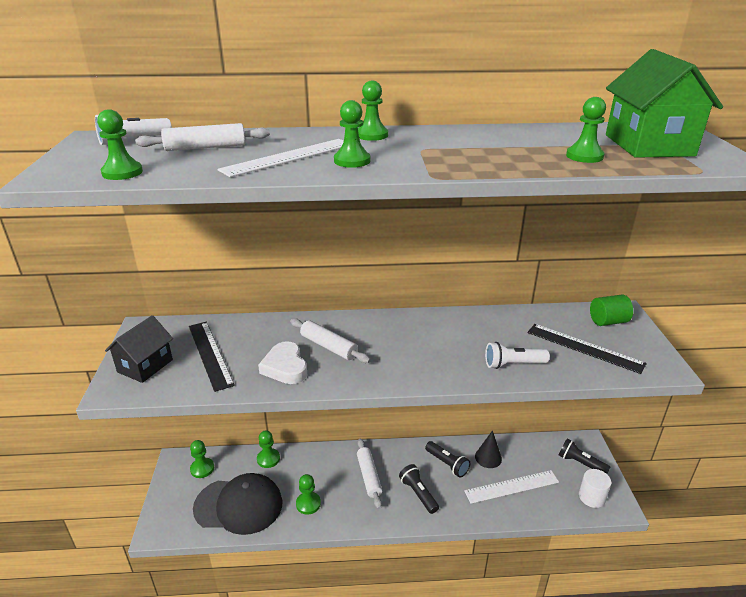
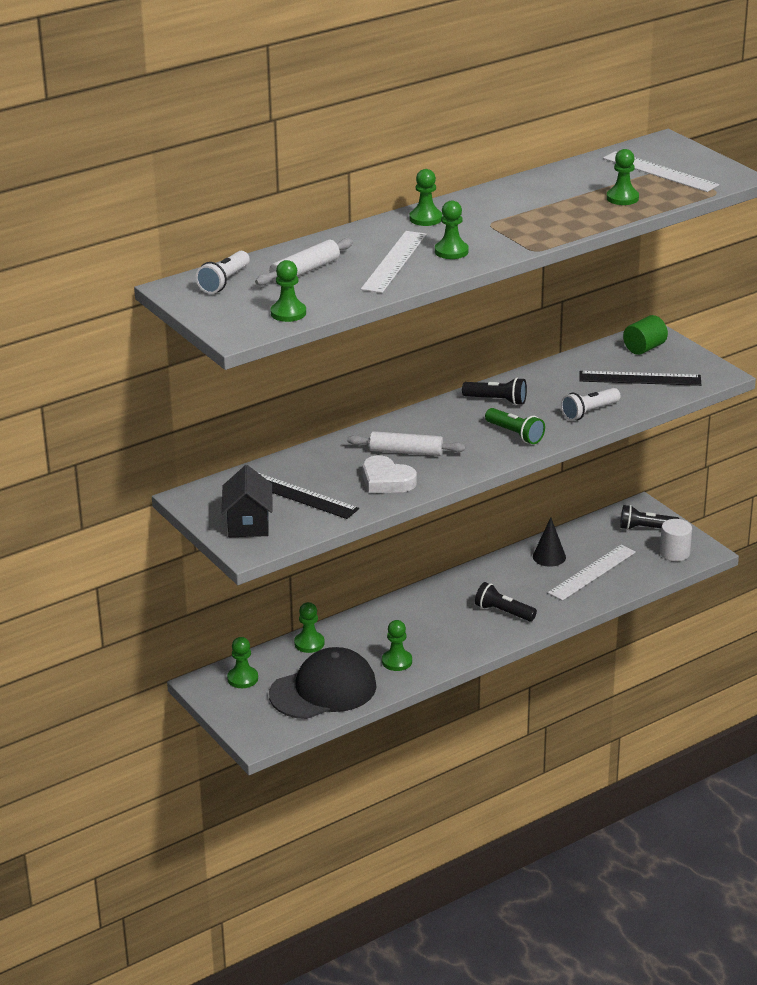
camera: 30 degrees left, 0 degrees up
(369, 476) = (438, 617): white rolling pin -> none
(430, 362) = (515, 434): none -> green flashlight
(447, 464) = (511, 577): black flashlight -> black flashlight (497, 400)
(648, 145) = (660, 172): green house -> white ruler

